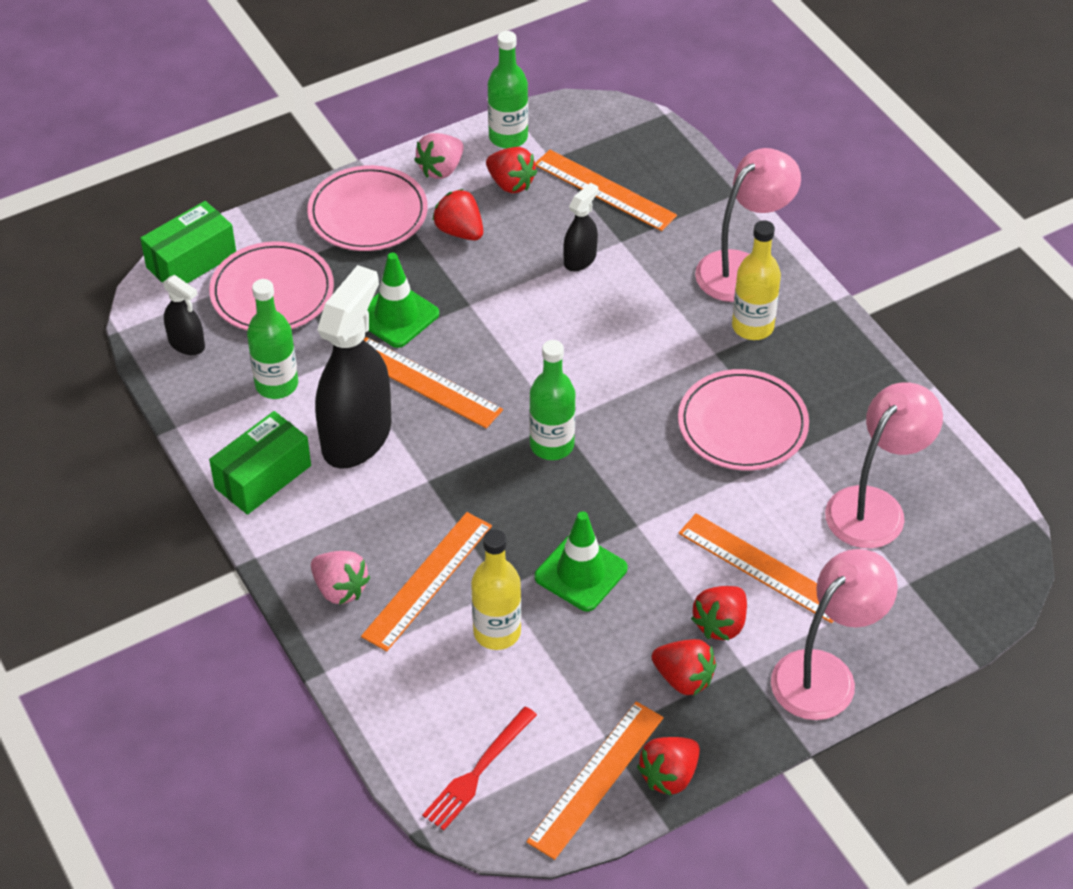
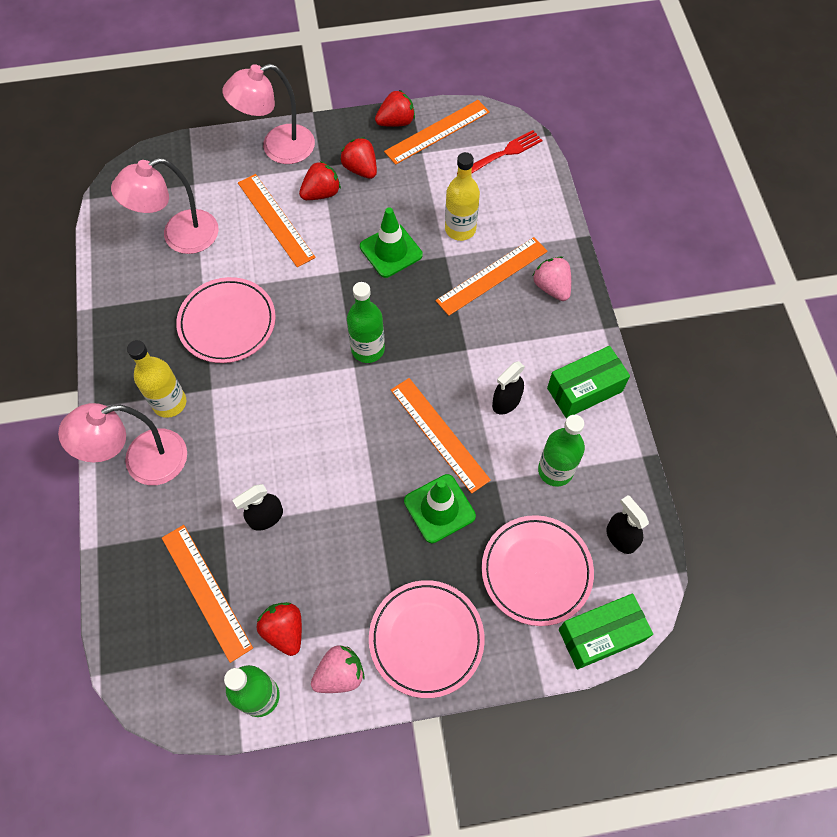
camera: 160 degrees left, 15 degrees up
(357, 437) = (506, 402): black spray bottle -> black spray bottle, size x0.47
(459, 231) = (353, 586): red strawberry -> none

